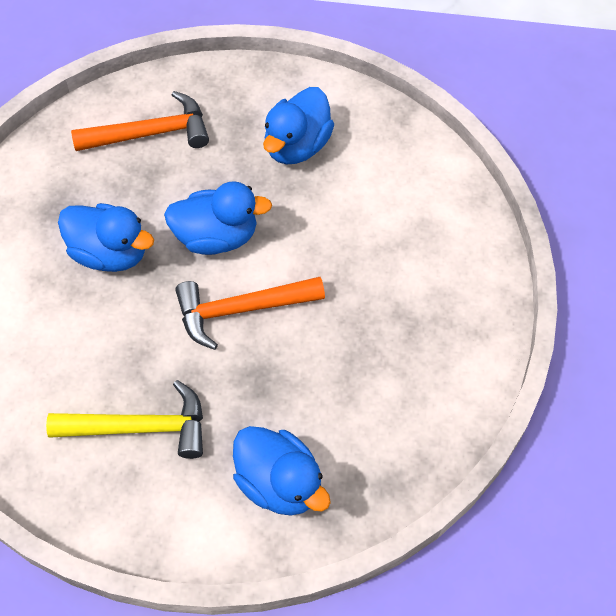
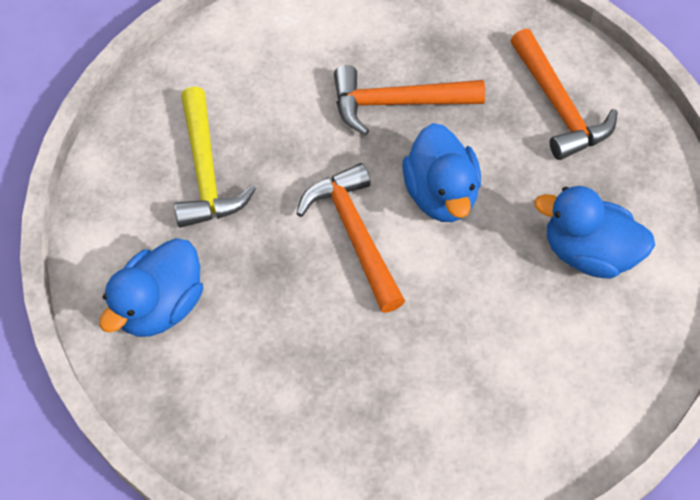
camera: 80 degrees right, 0 degrees up
(110, 253) = (397, 103): blue duck -> orange hammer

